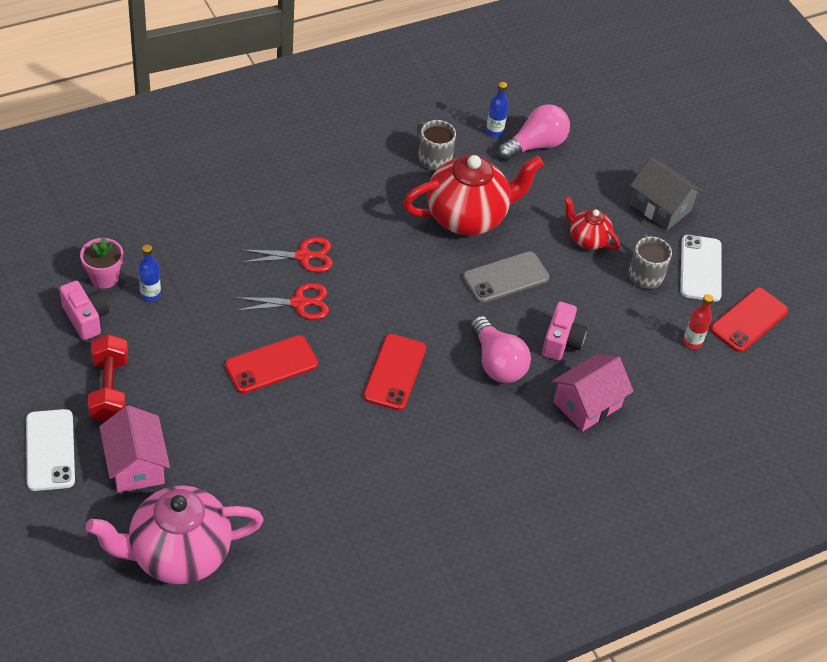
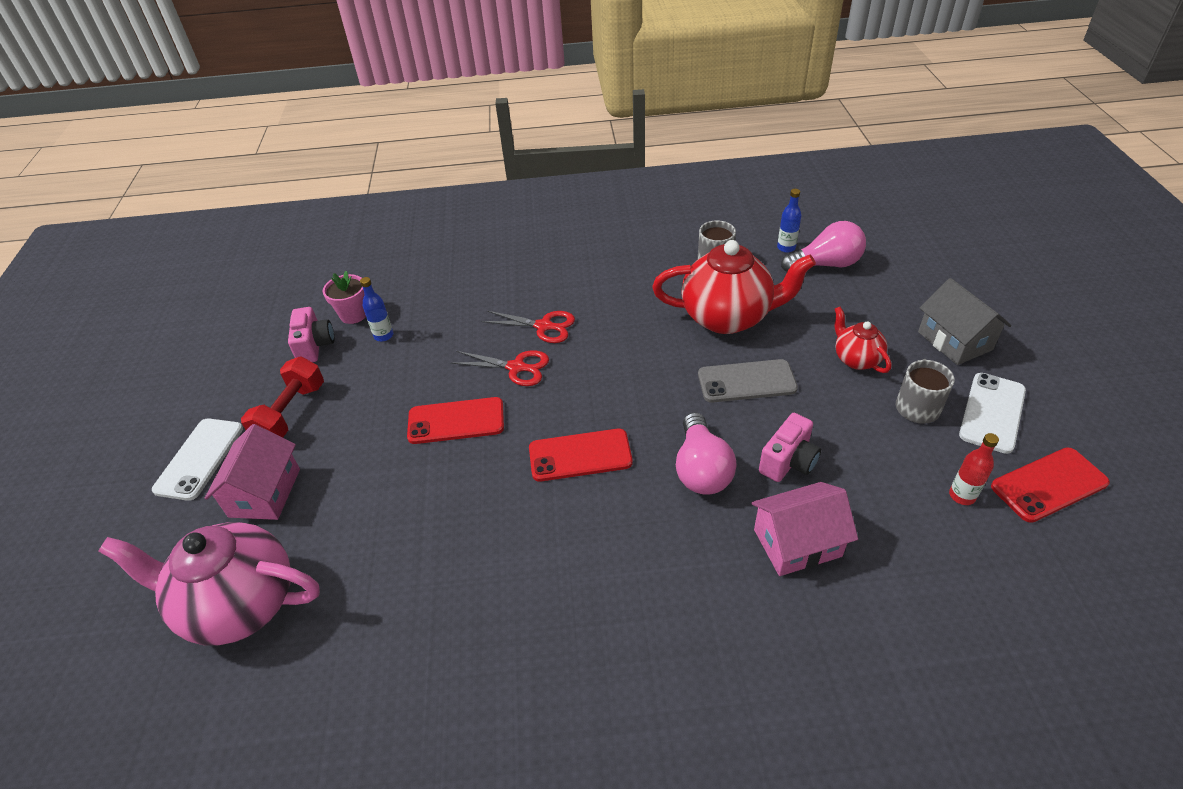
camera: 30 degrees right, 5 degrees down
(395, 372) = (580, 455): red phone -> red phone turned 45 degrees clockwise

